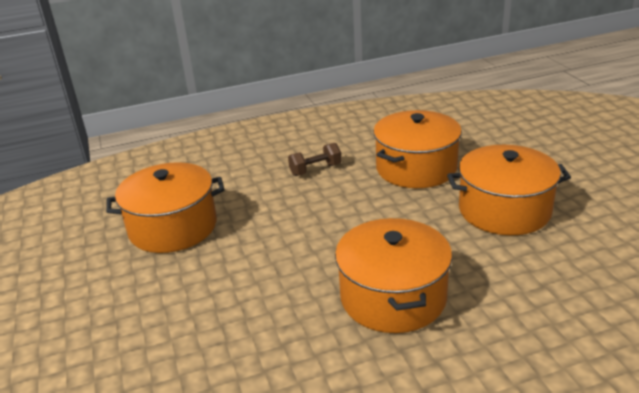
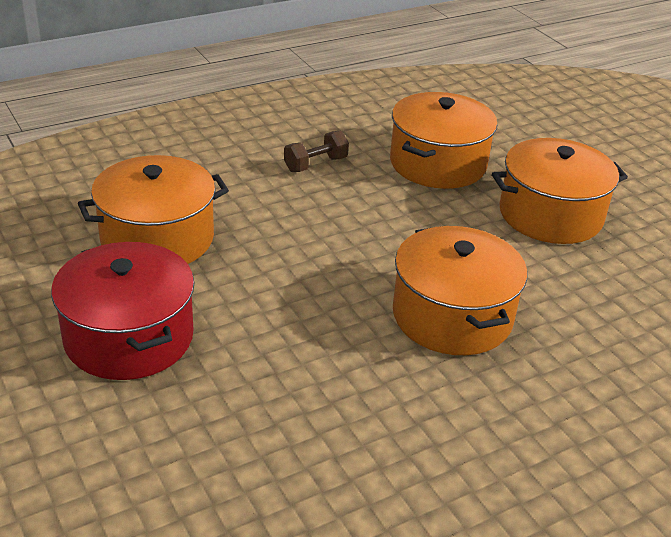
camera: 15 degrees left, 5 degrees up
(121, 306) = (129, 337): none -> red pot

